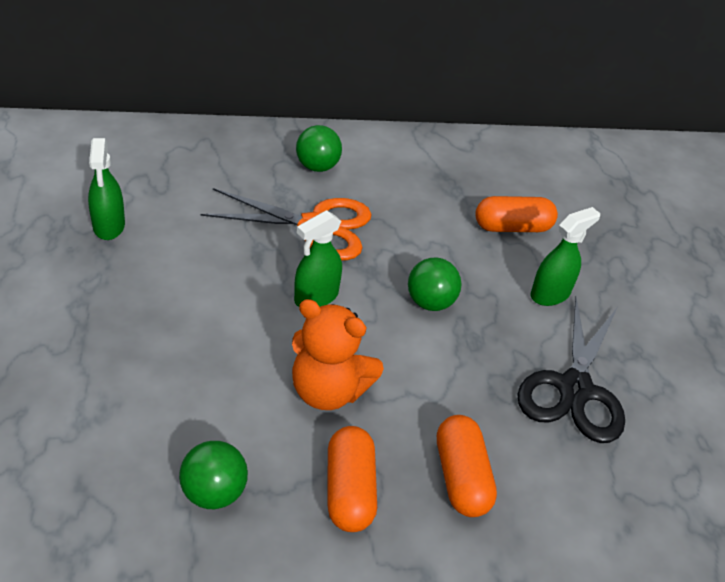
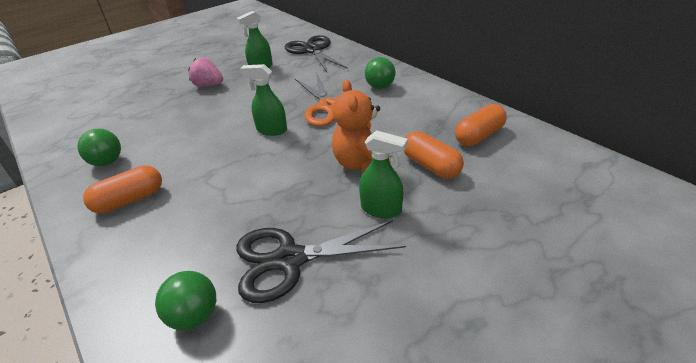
camera: 65 degrees right, 5 degrees down
(92, 301) = (208, 85): none -> pink strawberry
(126, 157) = (312, 50): none -> black scissors
(328, 391) = (201, 163): orange teddy bear -> orange teddy bear (362, 164)
(430, 302) = (310, 165): green ball -> green ball (194, 316)
(461, 477) = (163, 237): orange capsule -> orange capsule (478, 136)

